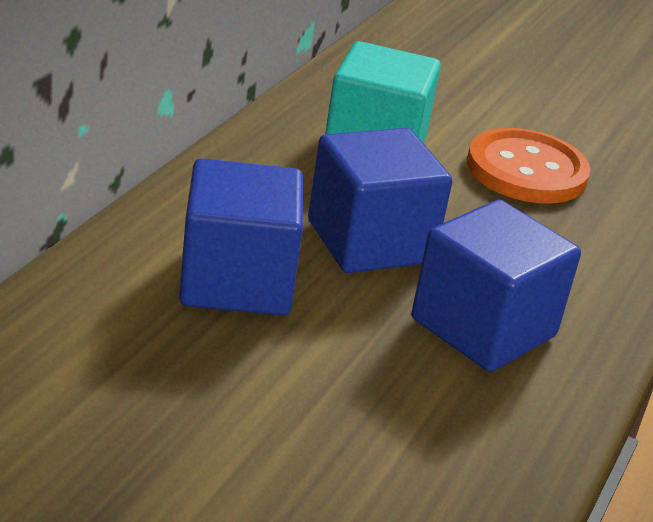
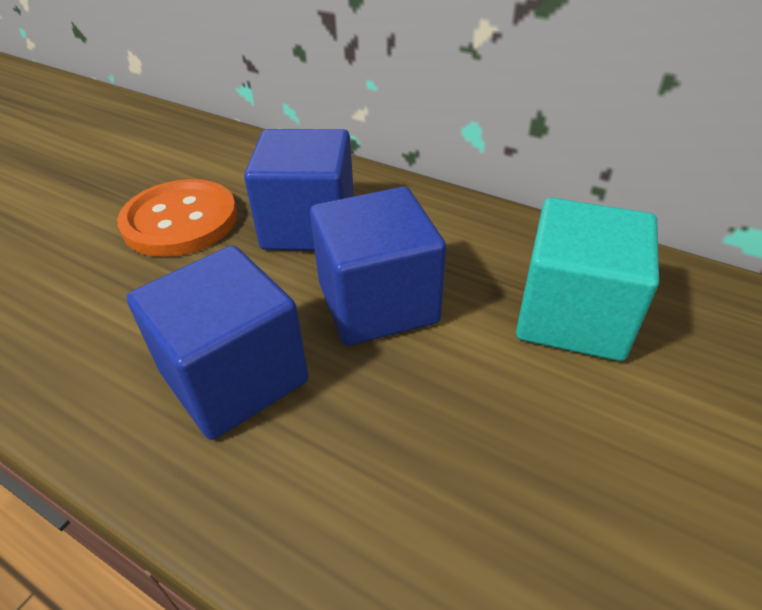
camera: 100 degrees right, 10 degrees up
(526, 170) = (594, 474): orange button -> orange button (180, 221)

